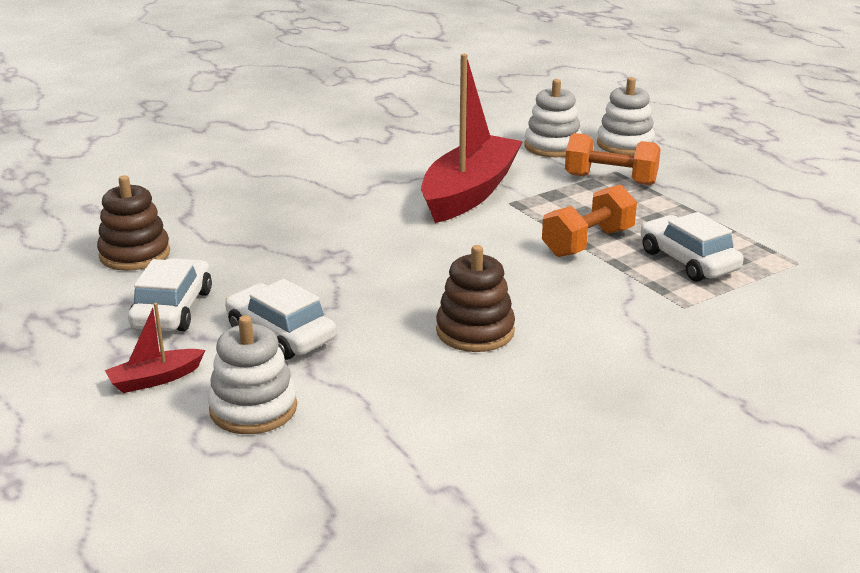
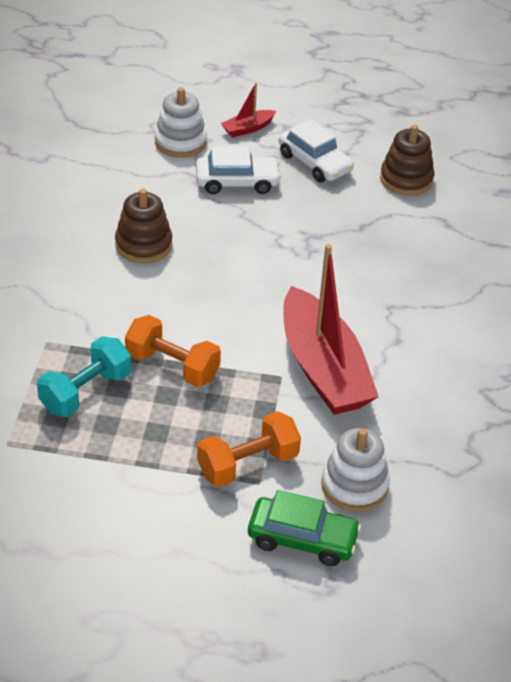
camera: 130 degrees right, 15 degrees up
(155, 379) = (247, 128): red boat -> red boat turned 135 degrees counterclockwise
(588, 243) = (172, 366): orange dumbbell -> orange dumbbell turned 60 degrees counterclockwise
(625, 144) = (302, 539): white stacking toy -> green car
(688, 261) = (85, 392): white car -> turquoise dumbbell

